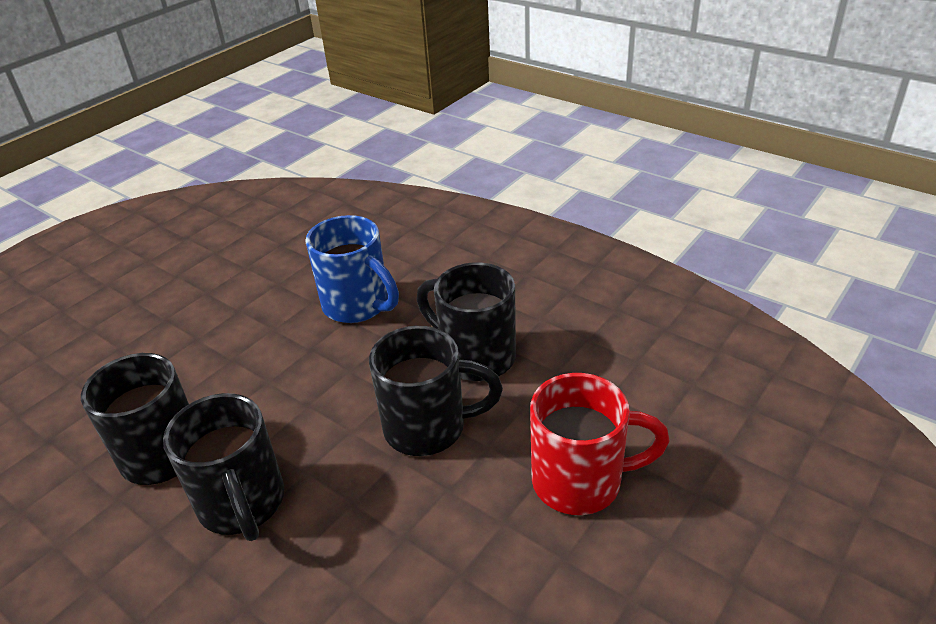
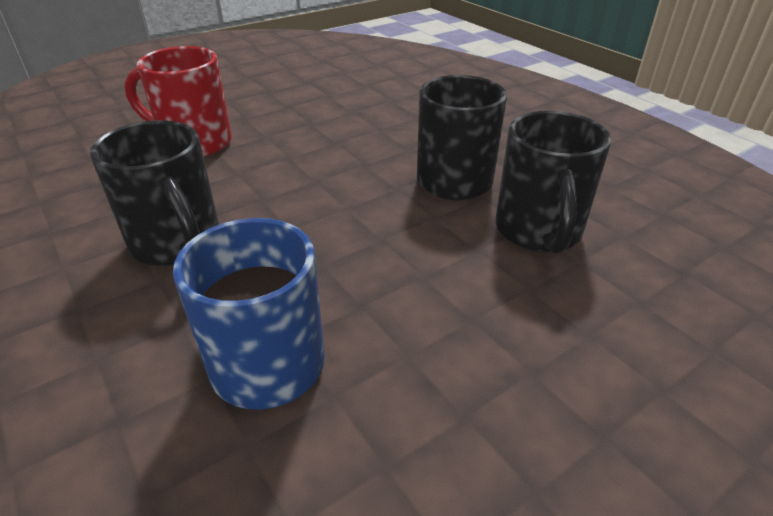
camera: 165 degrees left, 0 degrees up
(428, 428) = (275, 195): black mug -> none

